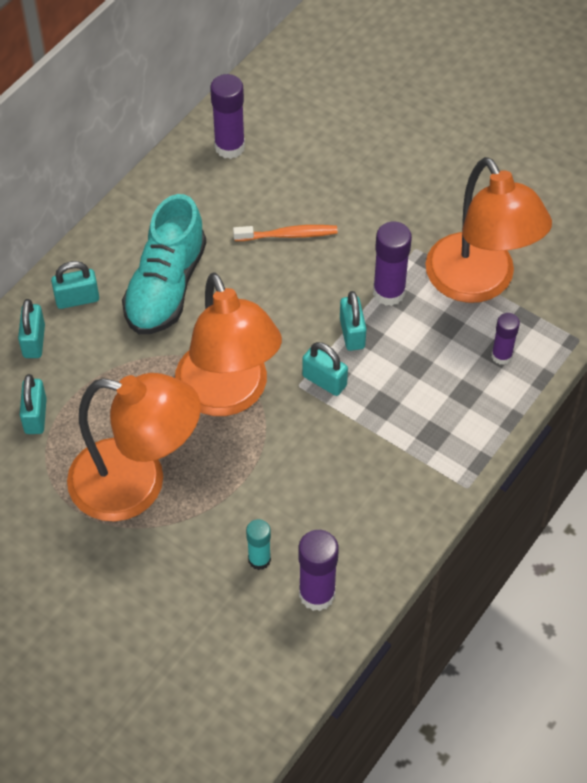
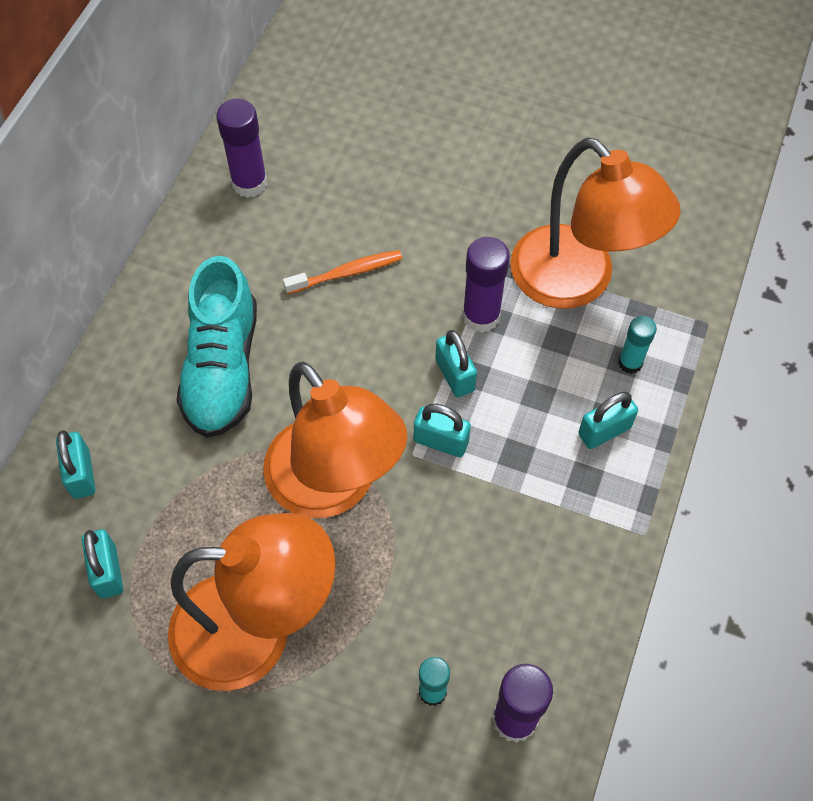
camera: 15 degrees left, 5 degrees up
(77, 299) = (120, 408): turquoise padlock -> turquoise padlock (604, 431)
(501, 356) = (630, 363): purple glue stick -> turquoise glue stick

